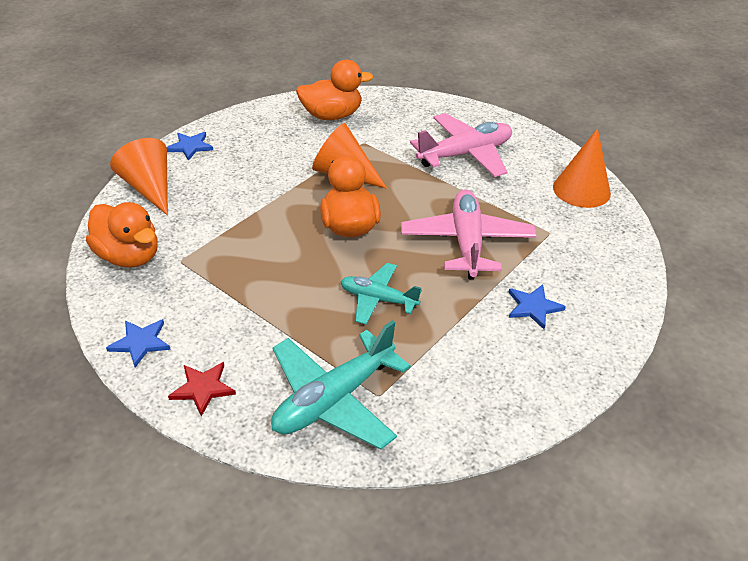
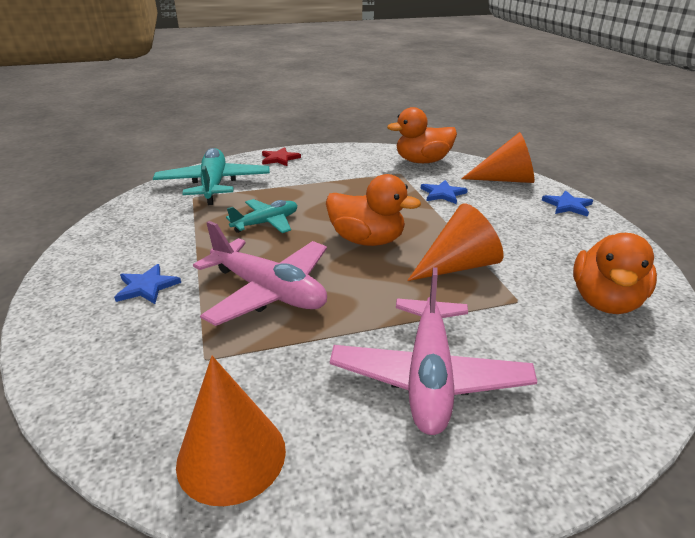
camera: 125 degrees right, 10 degrees down
(140, 342) = (337, 152): blue star -> blue star (443, 194)

